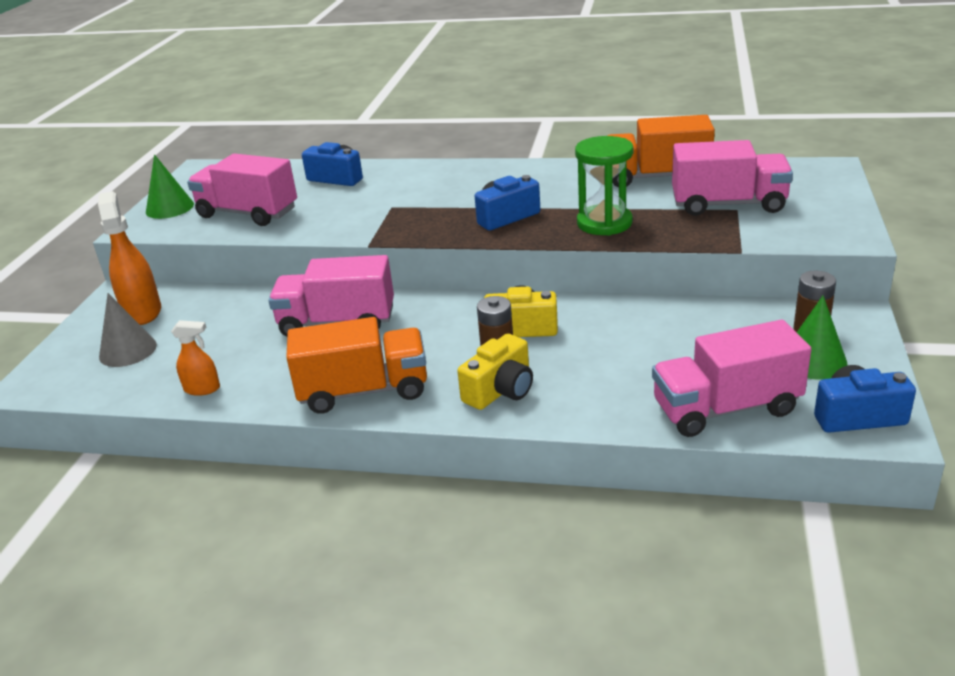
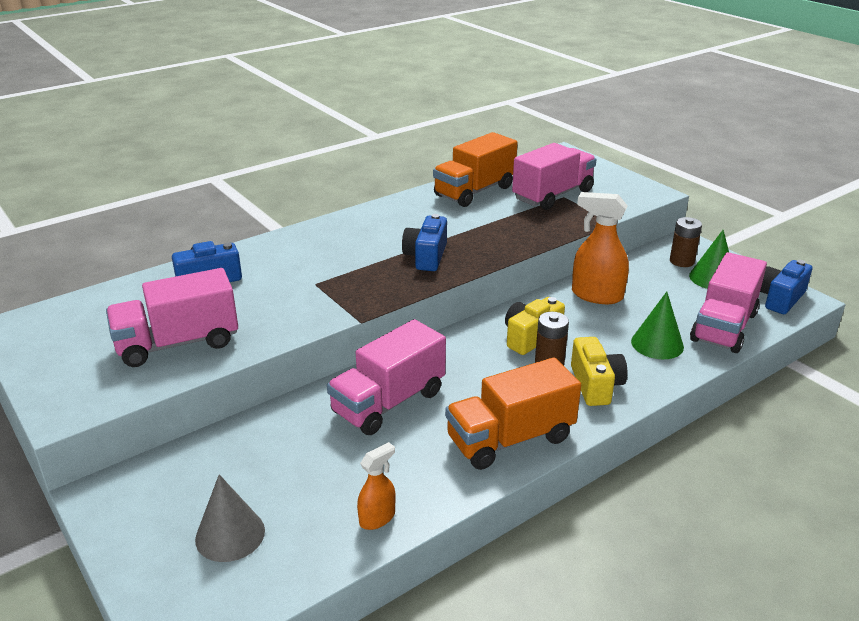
camera: 50 degrees left, 0 degrees up
(142, 312) = (170, 494): orange spray bottle -> orange spray bottle (596, 295)
(169, 208) = (66, 375): green cone -> green cone (657, 344)
(364, 391) = (510, 439): orange truck -> orange truck turned 150 degrees counterclockwise
(604, 223) = (503, 235): green hourglass -> none

